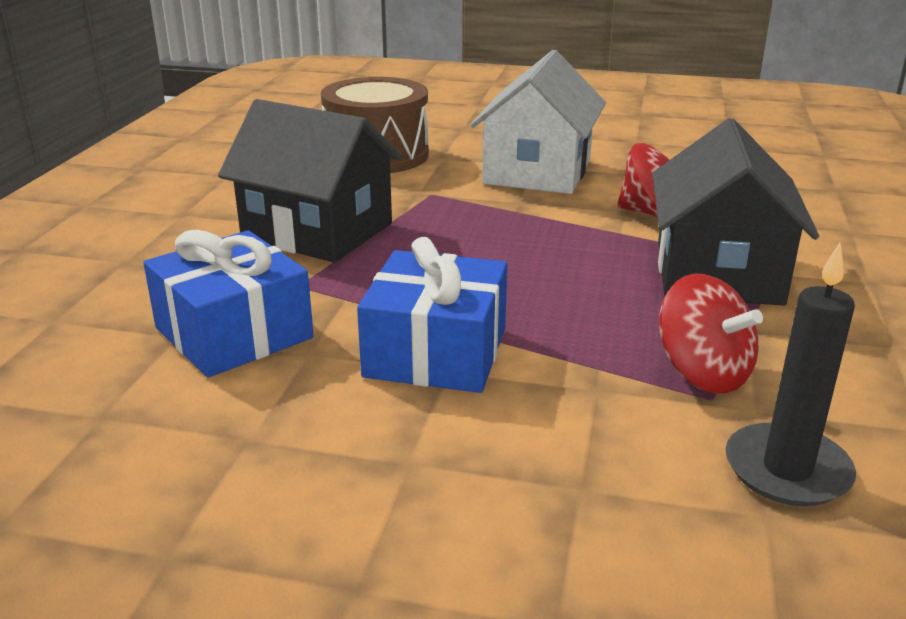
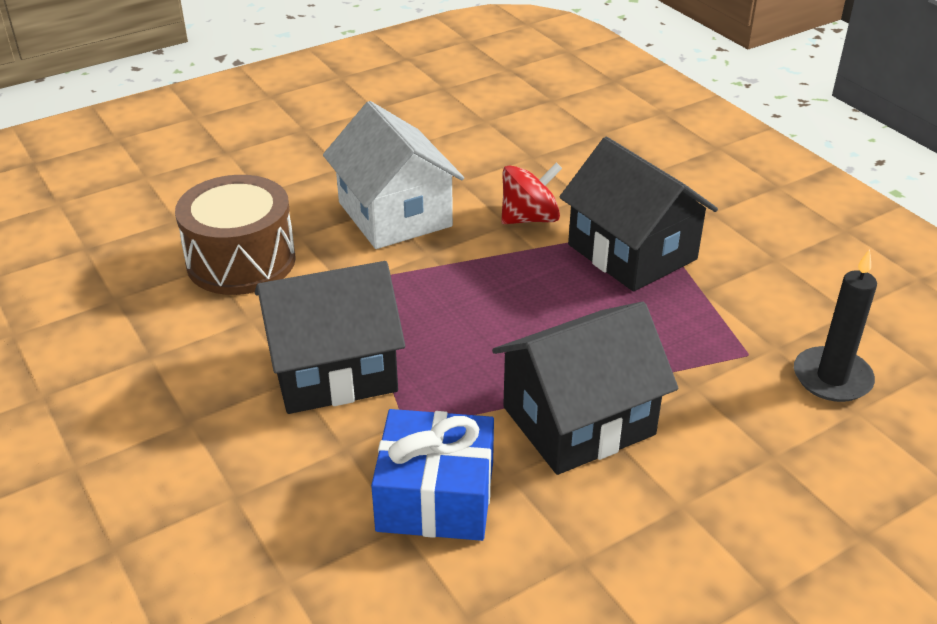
camera: 45 degrees left, 10 degrees up
(436, 352) = (578, 421): blue gift -> black house
(702, 373) = (724, 339): red spinning top -> none

